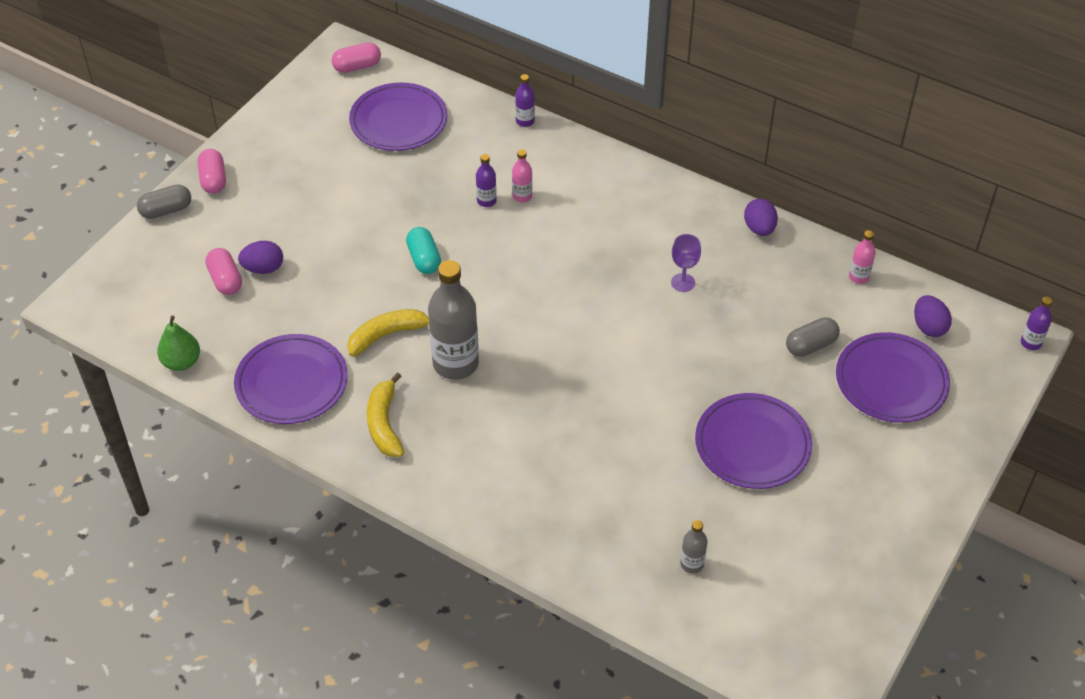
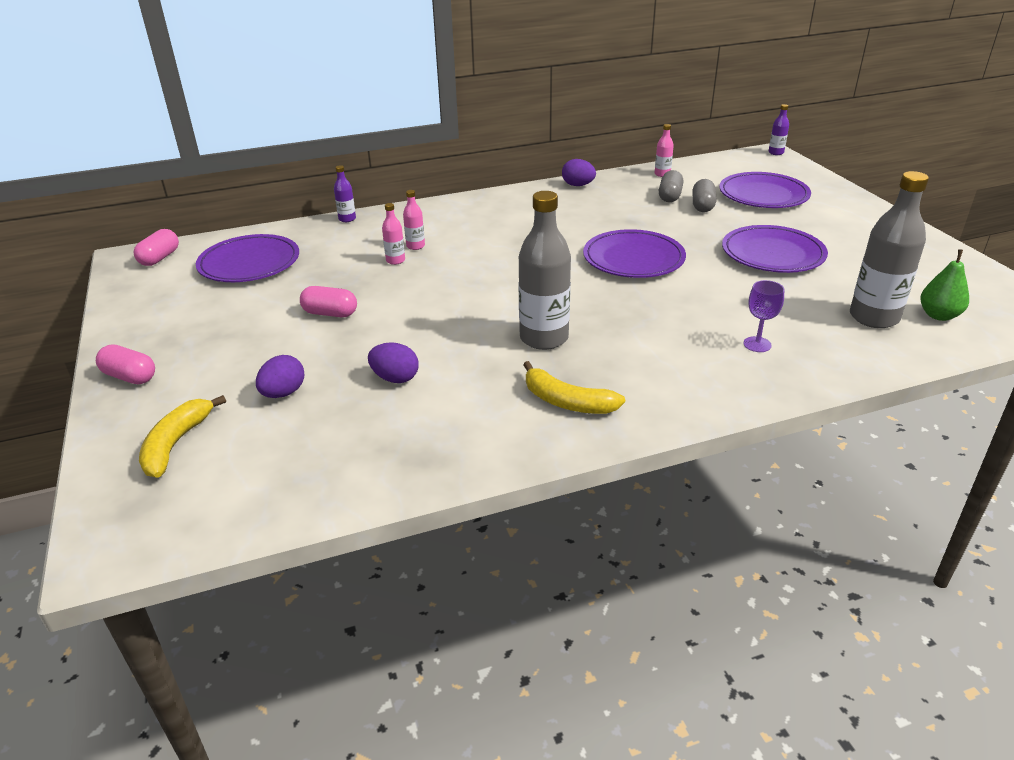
camera: 50 degrees left, 15 degrees down
(166, 210) = (109, 422): grey capsule -> grey capsule (670, 196)
(182, 362) = (317, 500): green pear -> green pear (938, 315)
(225, 280) = (259, 422): pink capsule -> pink capsule (330, 313)
(291, 383) = (447, 436): purple plate -> purple plate (633, 259)
(388, 335) = (465, 358): yellow banana -> yellow banana (176, 444)
(424, 259) = (409, 308): turquoise capsule -> none
(486, 201) = (395, 260): purple bottle -> pink bottle
(683, 282) = (589, 223): purple goblet -> purple goblet (757, 344)
(692, 564) = (873, 317): grey bottle -> grey bottle, size x2.15
(928, 327) = (730, 171): purple egg -> purple egg (395, 378)

